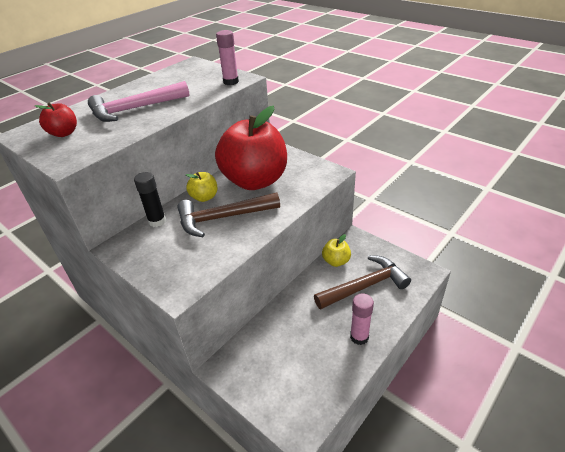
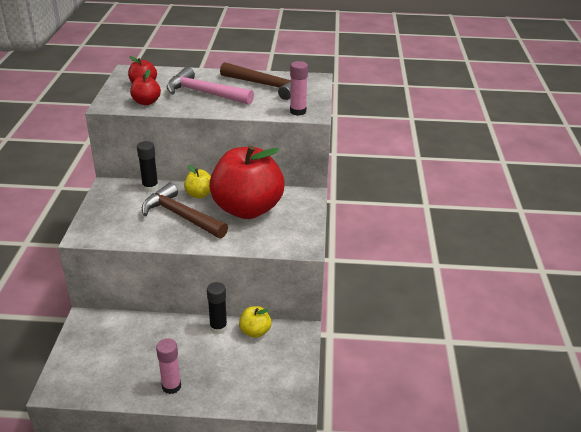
camera: 50 degrees right, 5 degrees down
(100, 140) = (146, 102): none -> red apple
(314, 280) = (218, 328): none -> black glue stick
(364, 286) = (237, 365): brown hammer -> brown hammer (267, 85)

